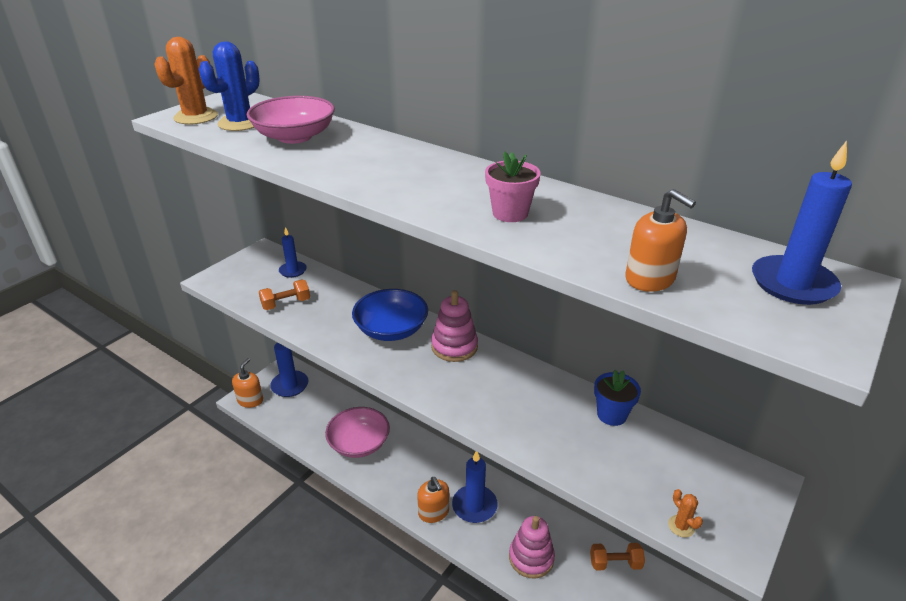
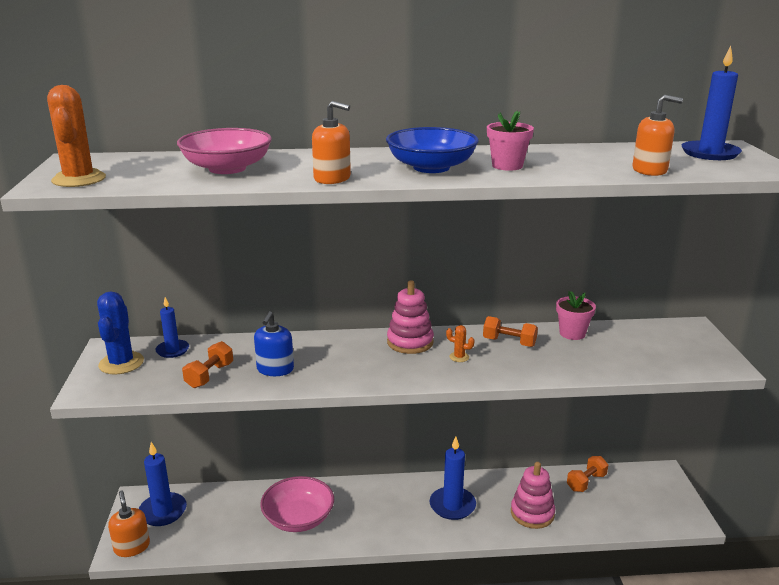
camera: 40 degrees left, 10 degrees down
(240, 123) = (144, 173): blue cactus -> blue cactus (121, 363)
(330, 320) = (275, 369): none -> blue soap dispenser
(391, 329) = (341, 353): blue bowl -> blue bowl (431, 167)
(433, 512) = (427, 529): orange soap dispenser -> orange soap dispenser (332, 178)
(537, 391) = (509, 342): none -> orange dumbbell
(611, 415) = (572, 333): blue flower pot -> pink flower pot
(681, 526) = (689, 369): orange cactus -> orange cactus (459, 357)

